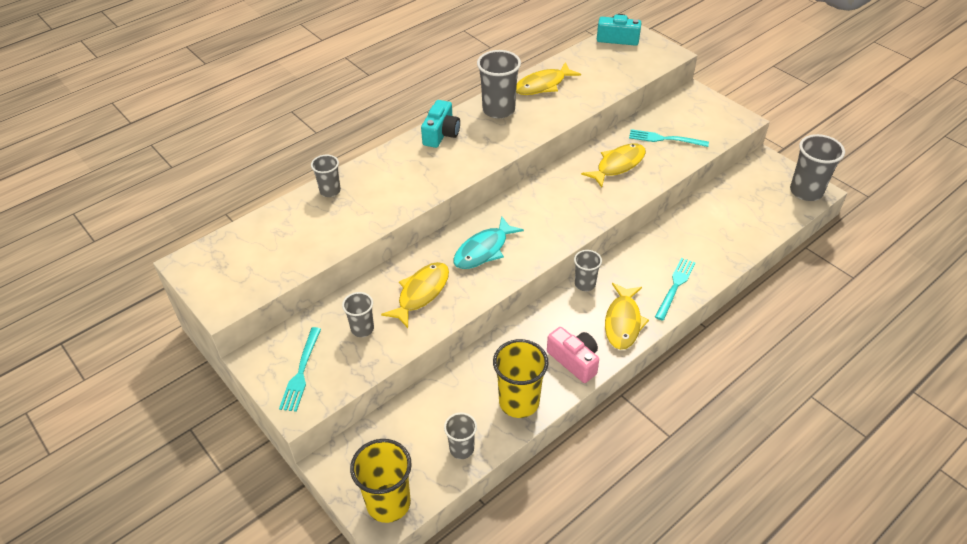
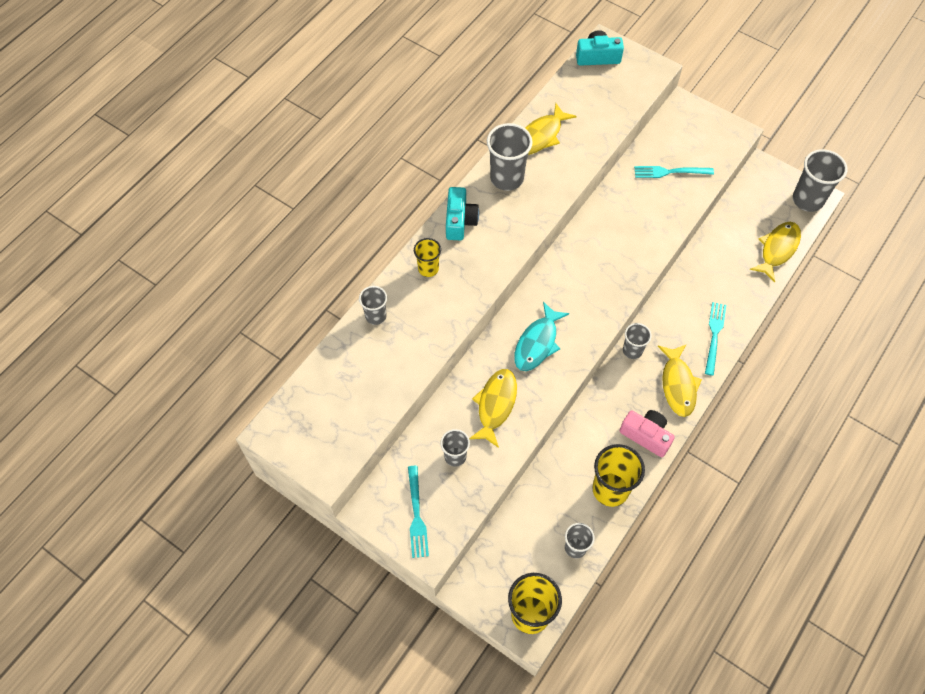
camera: 15 degrees left, 15 degrees up
(396, 164) = (428, 269): none -> yellow cup
(618, 165) = (634, 214): yellow fish -> yellow fish (777, 249)

